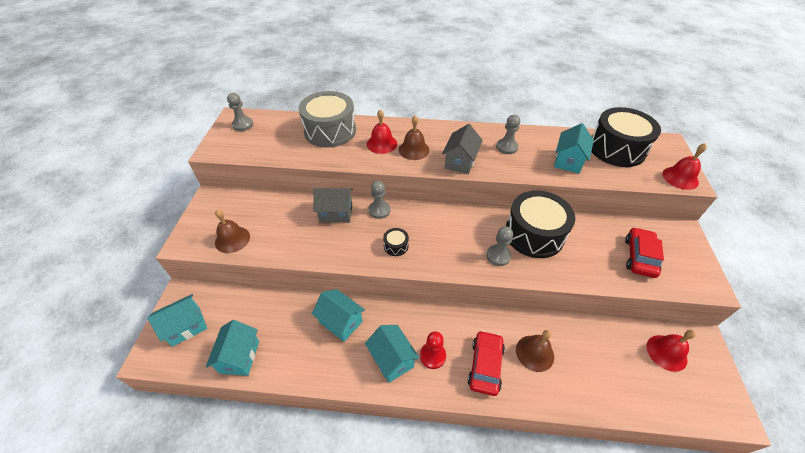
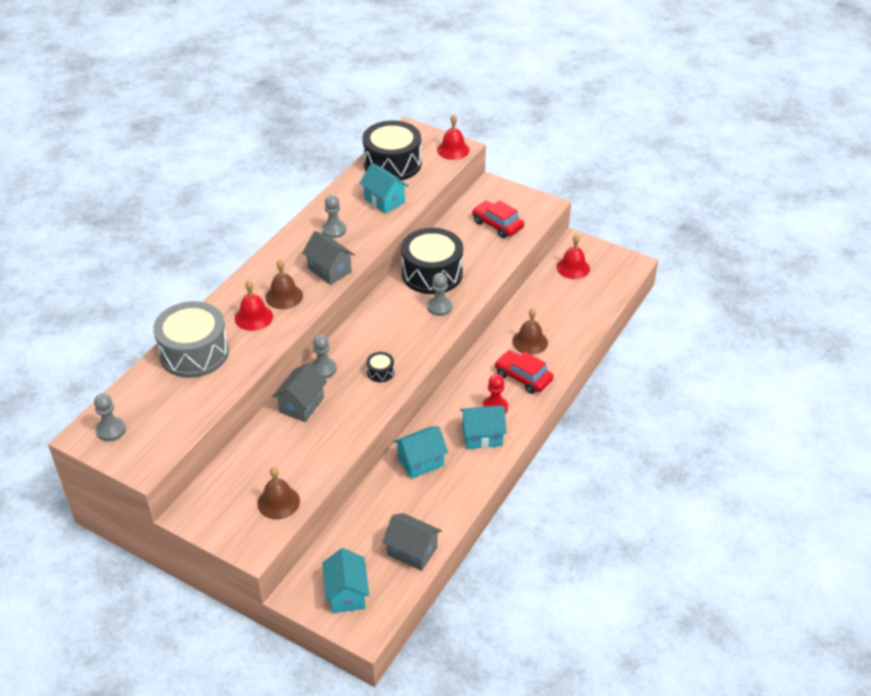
camera: 65 degrees left, 5 degrees down
(239, 357) = (412, 551): turquoise house -> grey house

